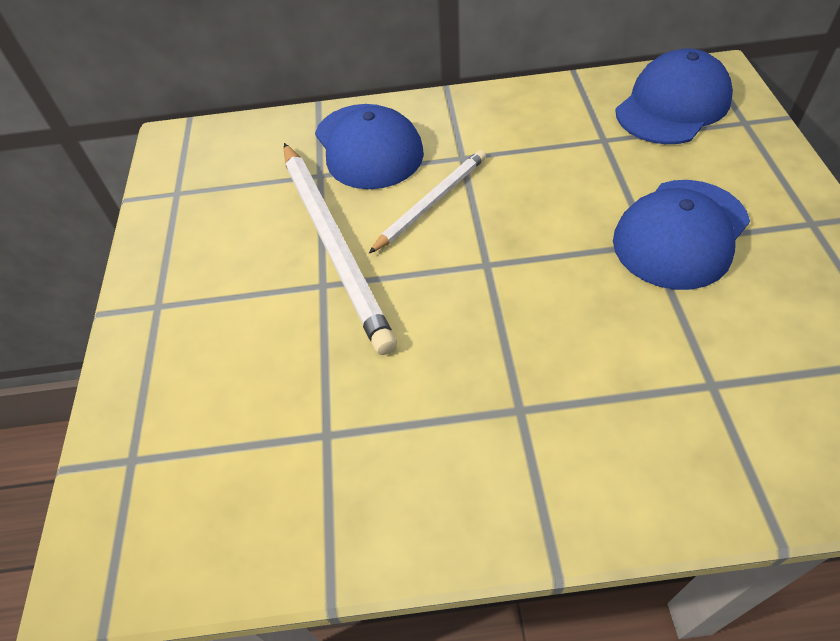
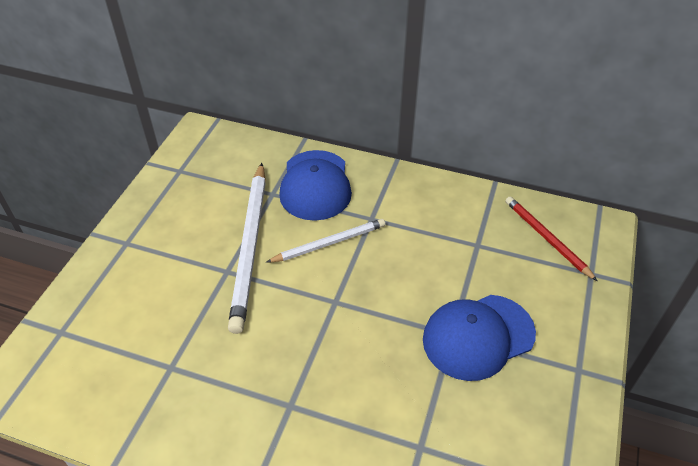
camera: 20 degrees right, 5 degrees down
(672, 105) = (546, 238): blue cap -> red pencil

